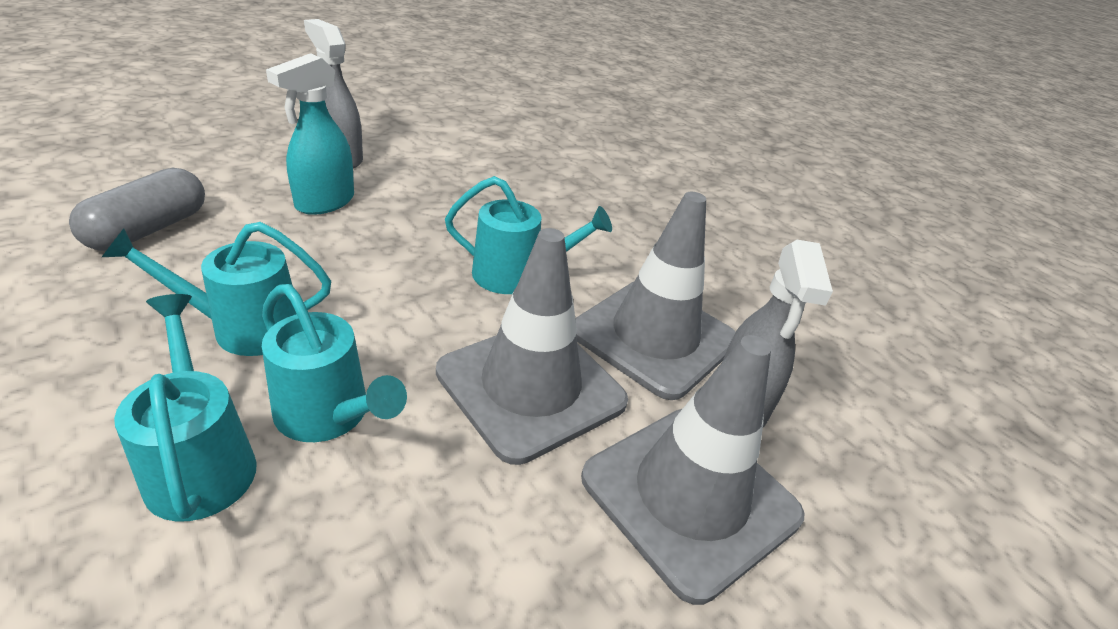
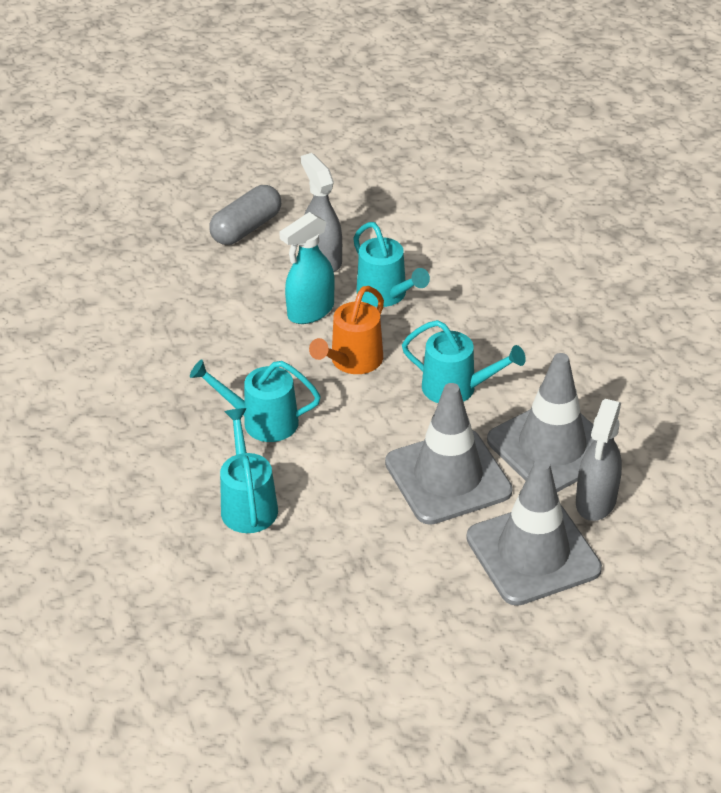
camera: 20 degrees right, 5 degrees up
(149, 229) = (186, 337): grey capsule -> grey capsule (246, 228)
(330, 416) = (318, 485): turquoise watering can -> turquoise watering can (386, 295)
(379, 252) = (352, 362): none -> orange watering can

